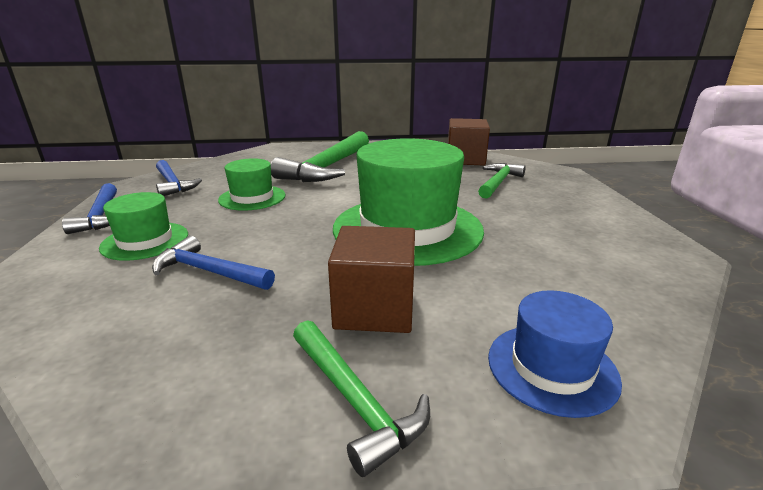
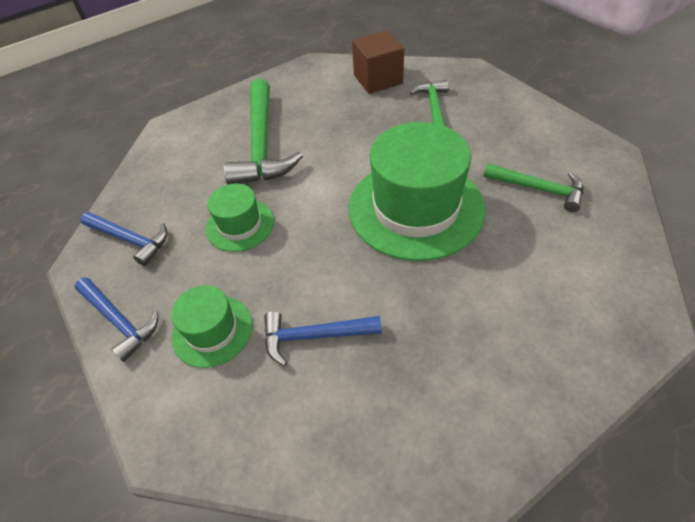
camera: 25 degrees left, 25 degrees up
(354, 400) = (527, 390): green hammer -> green hammer (538, 189)
(374, 308) = (471, 309): brown cube -> none
(552, 367) = (606, 304): blue hat -> none

